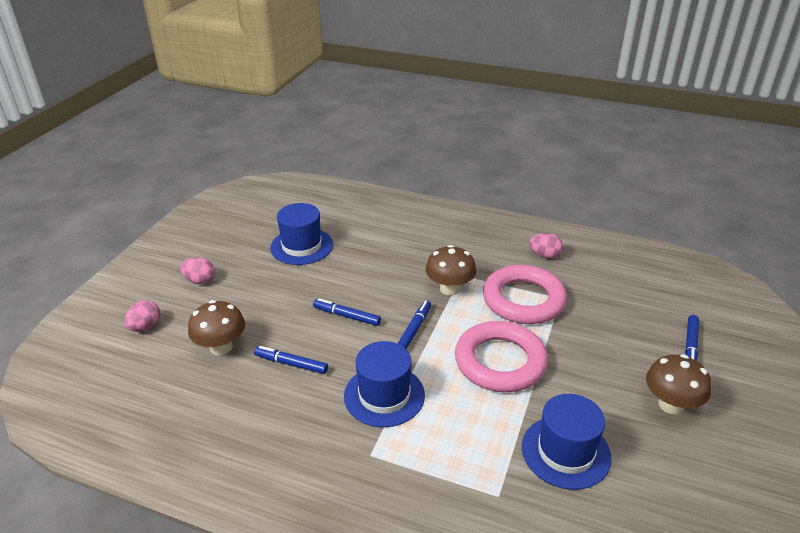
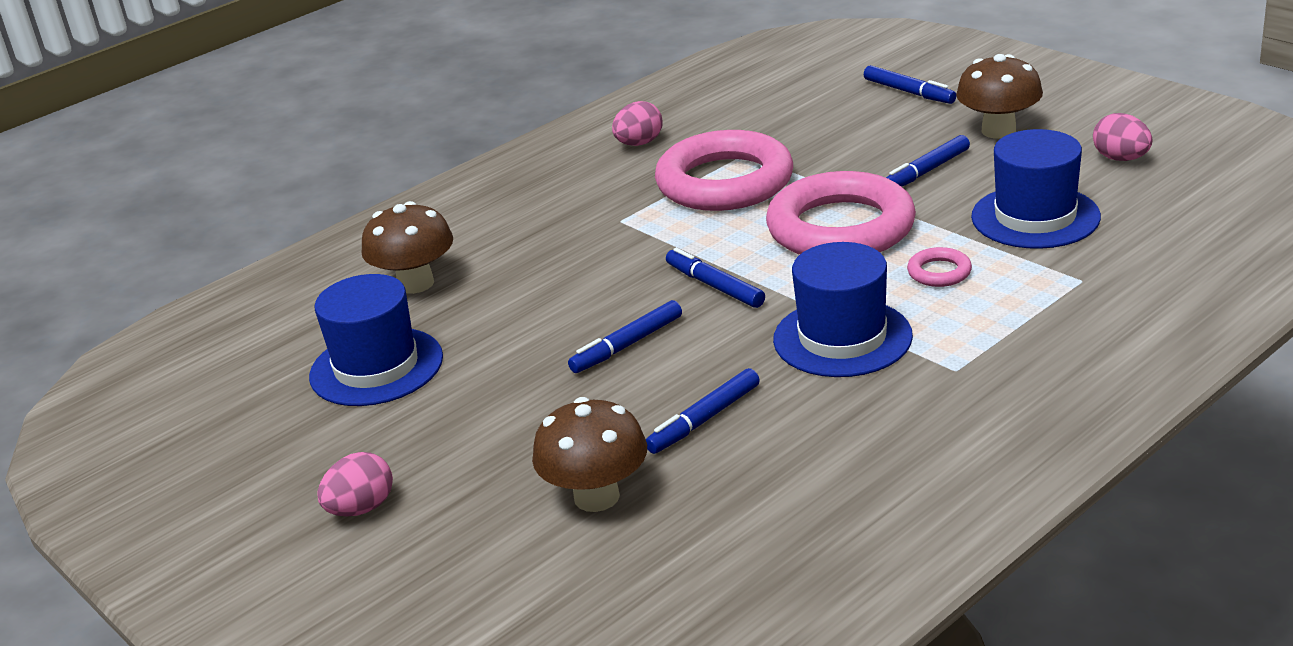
camera: 60 degrees left, 5 degrees down
(145, 327) = (450, 596): pink egg -> pink egg (1121, 159)
(449, 289) = (644, 237): brown mushroom -> brown mushroom (415, 283)
(472, 420) = (939, 272): none -> pink ring
(590, 382) = (926, 172): none -> blue marker

